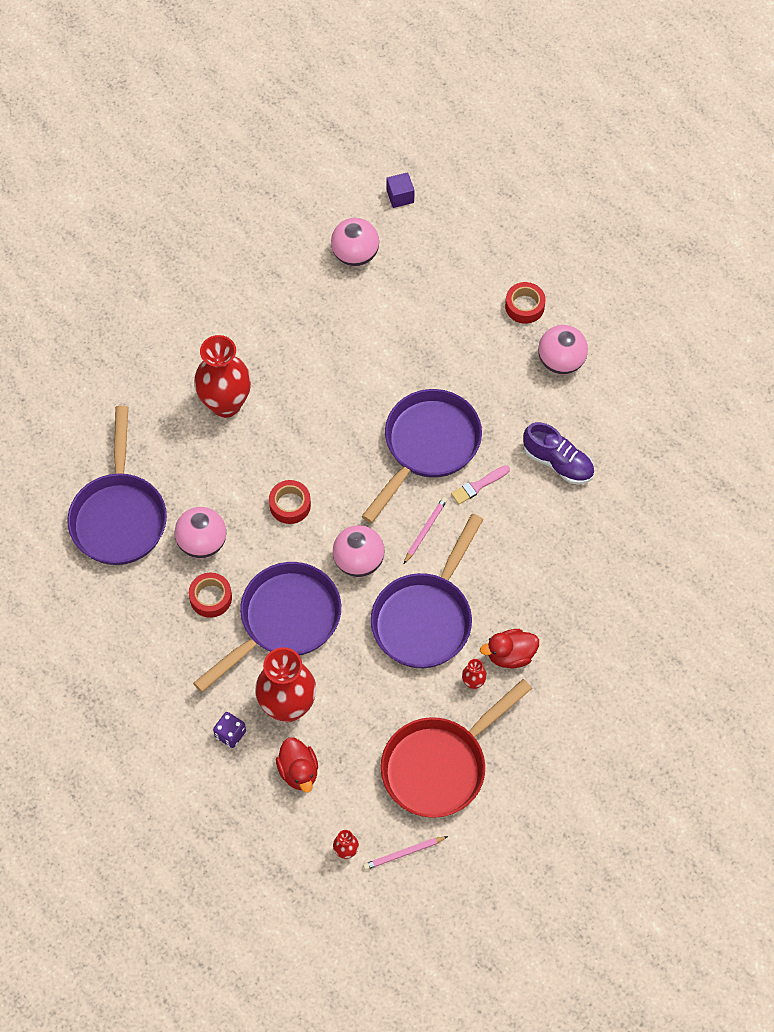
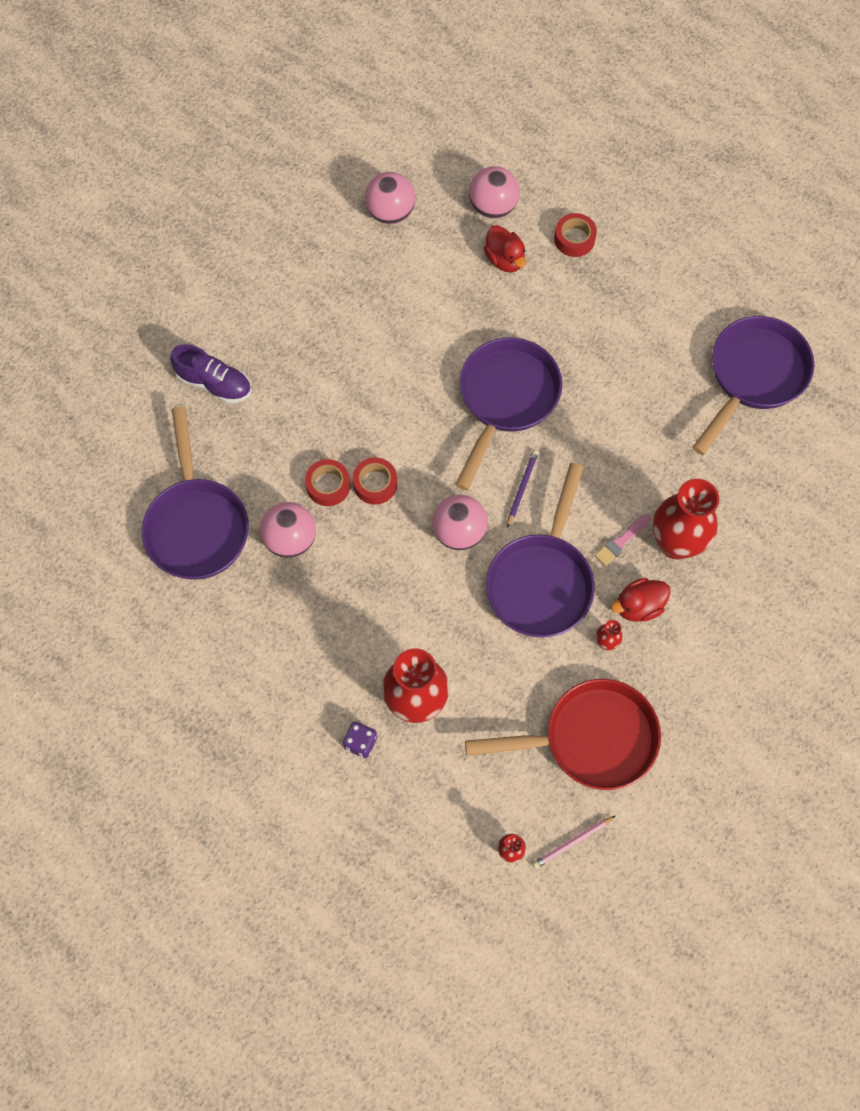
camera: 10 degrees left, 5 degrees up
(211, 598) = (311, 597): red tape -> red tape (328, 485)
(225, 404) = (286, 387): red vase -> red vase (675, 543)
(284, 621) = (393, 609): purple pan -> purple pan (753, 376)
(298, 771) = (441, 771): red duck -> red duck (505, 259)
(400, 196) = (424, 146): purple cube -> none
(425, 530) = (522, 488): pink pencil -> purple pencil
(440, 766) = (590, 739): red pan -> red pan turned 135 degrees counterclockwise
(478, 485) = (567, 432): pink brush -> pink brush (621, 541)
(558, 462) = (643, 394): purple shoe -> purple shoe (214, 383)
(561, 361) = (623, 290): pink ball -> pink ball (493, 207)

